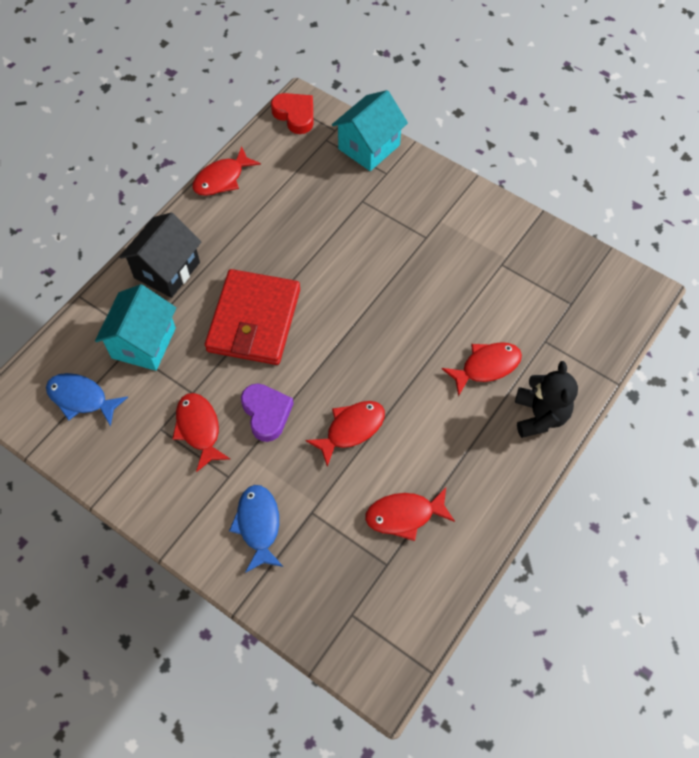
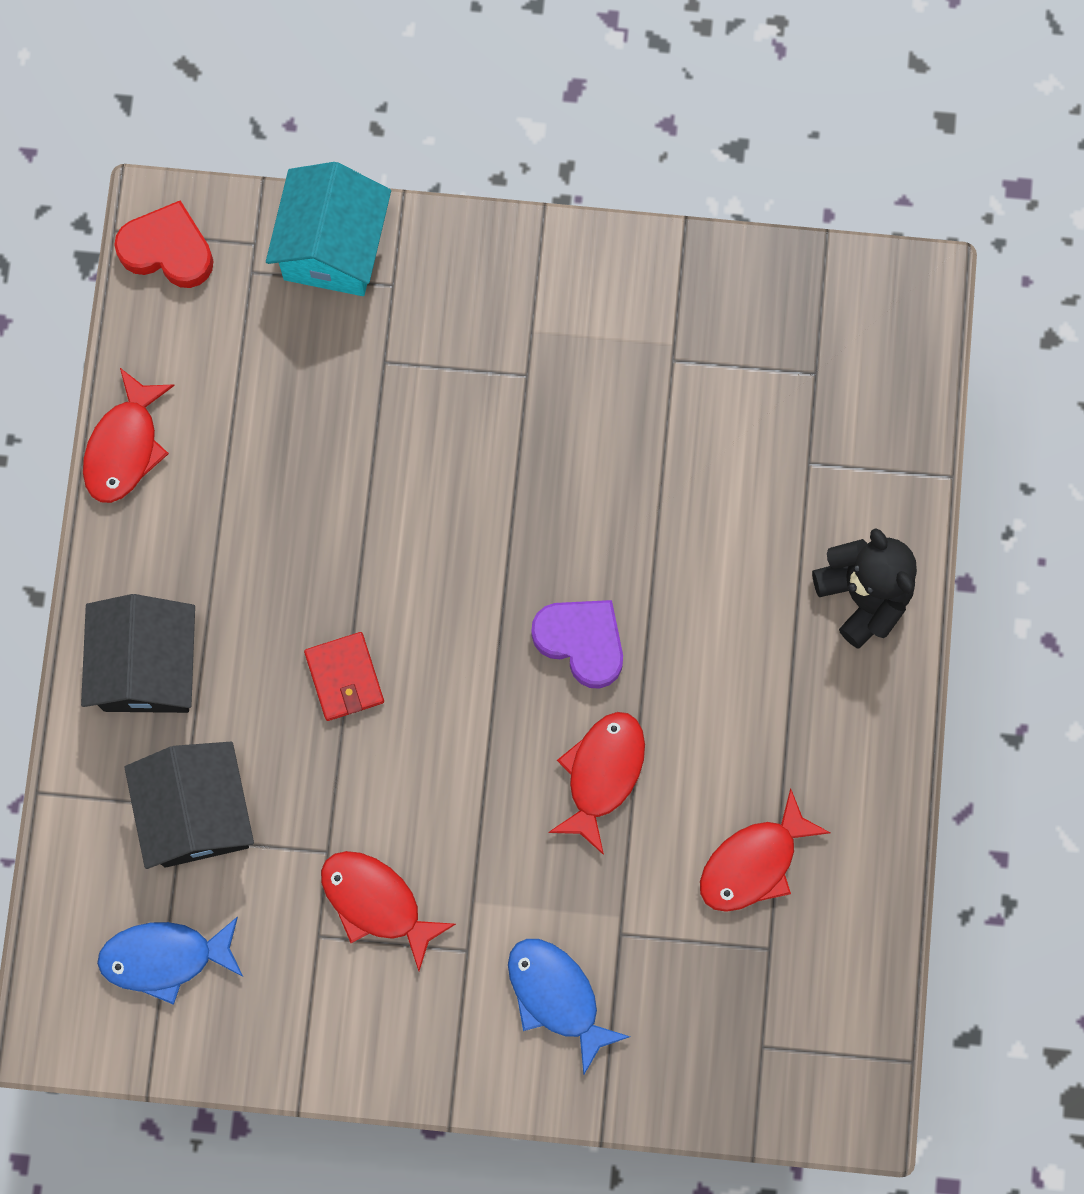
camera: 30 degrees left, 15 degrees up
(143, 343) = (197, 813): turquoise house -> black house
(254, 320) = (344, 677): red wallet -> red wallet, size x0.46
(266, 413) = (461, 820): purple heart -> purple heart (581, 642)
(486, 366) = (744, 557): red fish -> none

